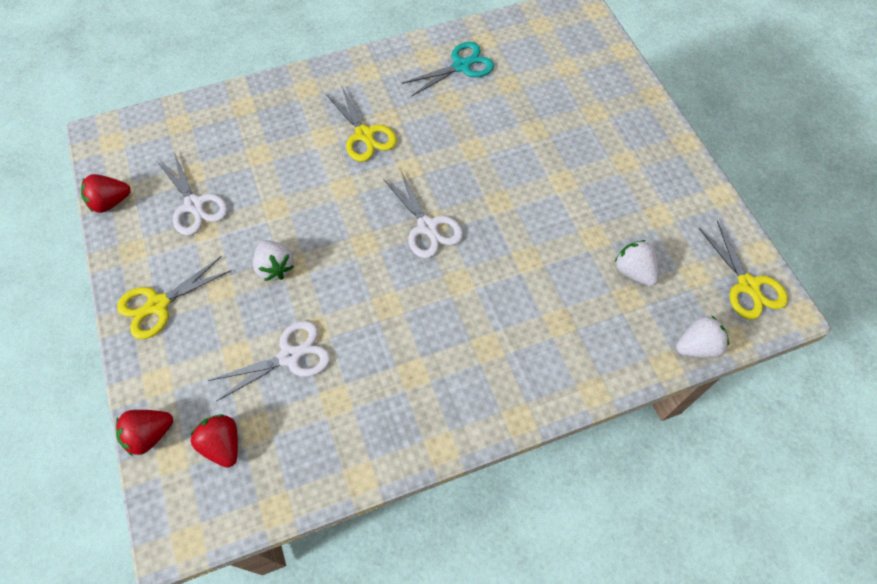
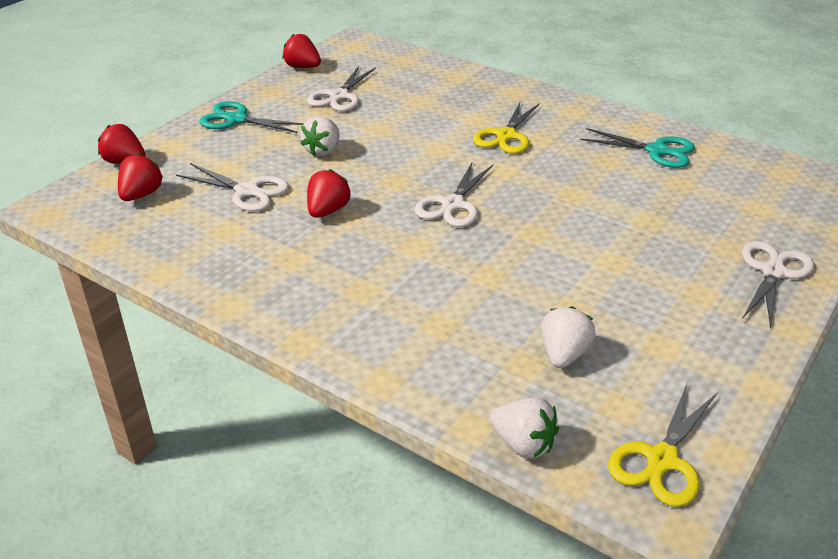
camera: 55 degrees right, 25 degrees down
(158, 305) = (236, 119): yellow scissors -> turquoise scissors
(368, 313) = (327, 211): none -> red strawberry
(631, 111) = (773, 272): none -> white scissors

